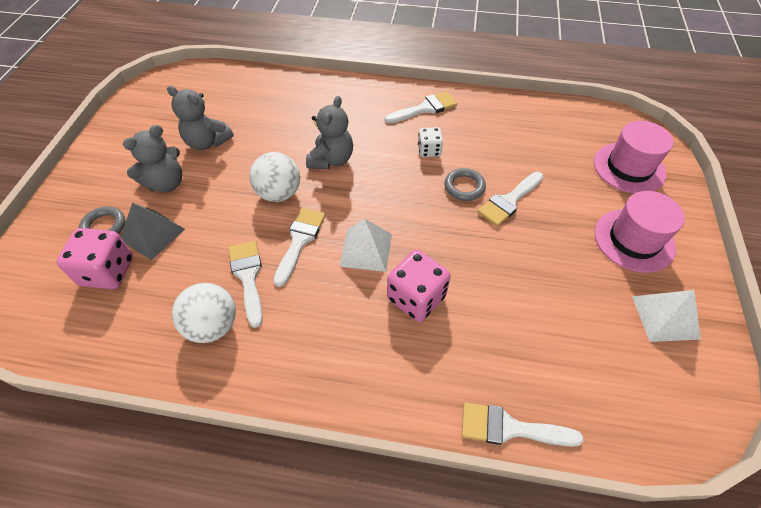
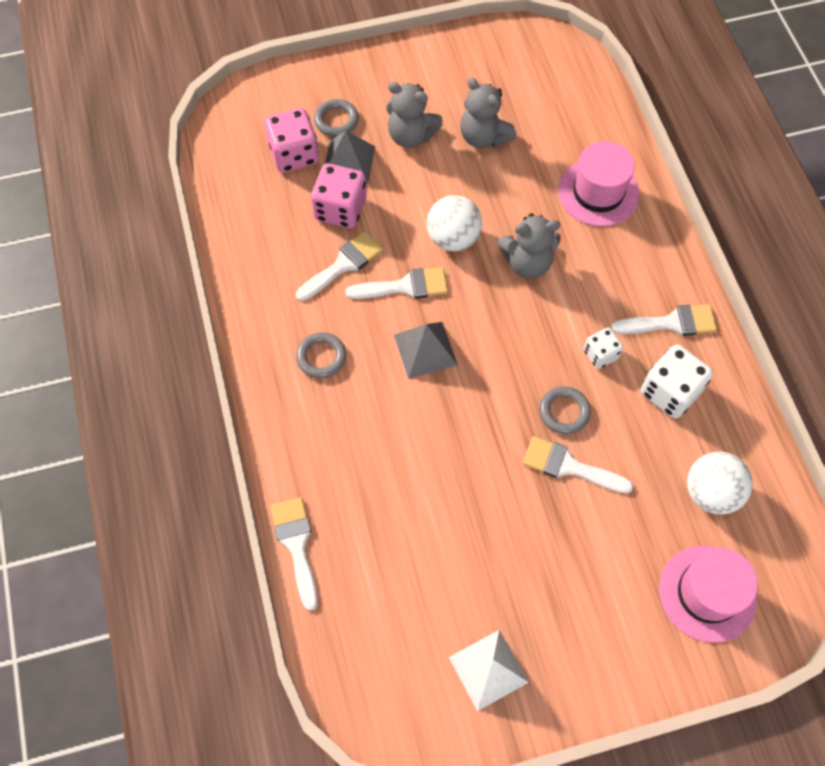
camera: 65 degrees right, 10 degrees up
(207, 142) = (483, 137): grey teddy bear -> grey teddy bear turned 45 degrees counterclockwise
(213, 325) = (282, 265): white ball -> white ball (710, 492)
(328, 330) = (321, 357): none -> grey ring
(366, 250) = (425, 350): white pyramid -> grey pyramid
(416, 298) = (392, 418): pink dice -> pink dice (340, 209)
(425, 108) = (671, 323): white brush -> white brush turned 45 degrees counterclockwise
(475, 128) = (669, 392): none -> white dice
(634, 240) = (583, 619): pink hat -> pink hat (598, 192)

